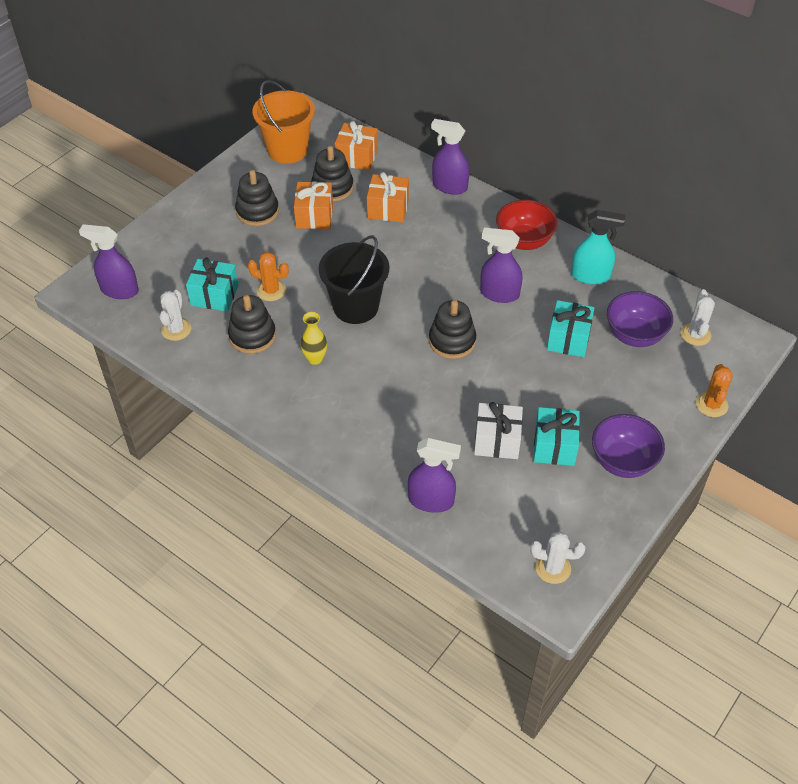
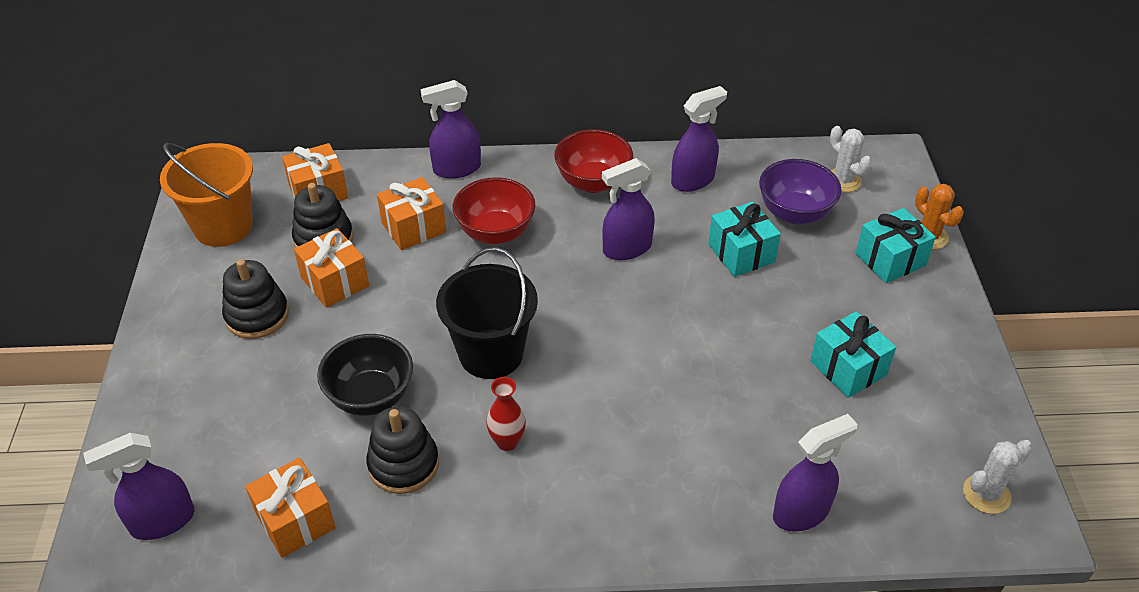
camera: 40 degrees left, 5 degrees down
(176, 329) = (295, 520): white cactus -> orange gift
(214, 295) = (304, 446): turquoise gift -> turquoise gift (890, 259)
(271, 290) = (371, 397): orange cactus -> black bowl
(315, 359) = (507, 442): yellow vase -> red vase
(431, 239) = (495, 232): none -> red bowl
(452, 341) = (633, 326): black stacking toy -> none
(497, 441) = (791, 400): white gift -> none
(590, 276) = (693, 180): turquoise spray bottle -> purple spray bottle
(623, 462) = (921, 341): purple bowl -> none

